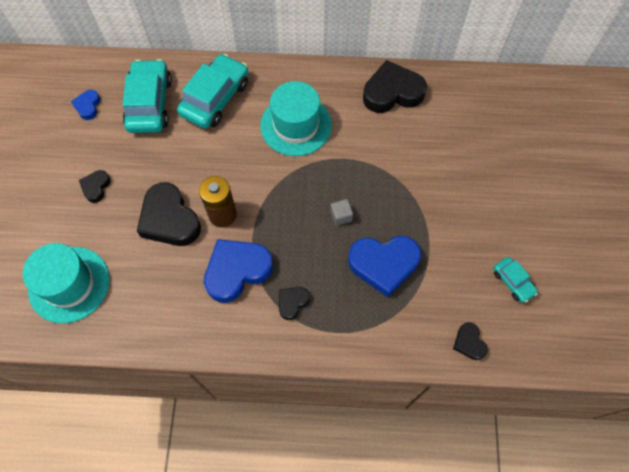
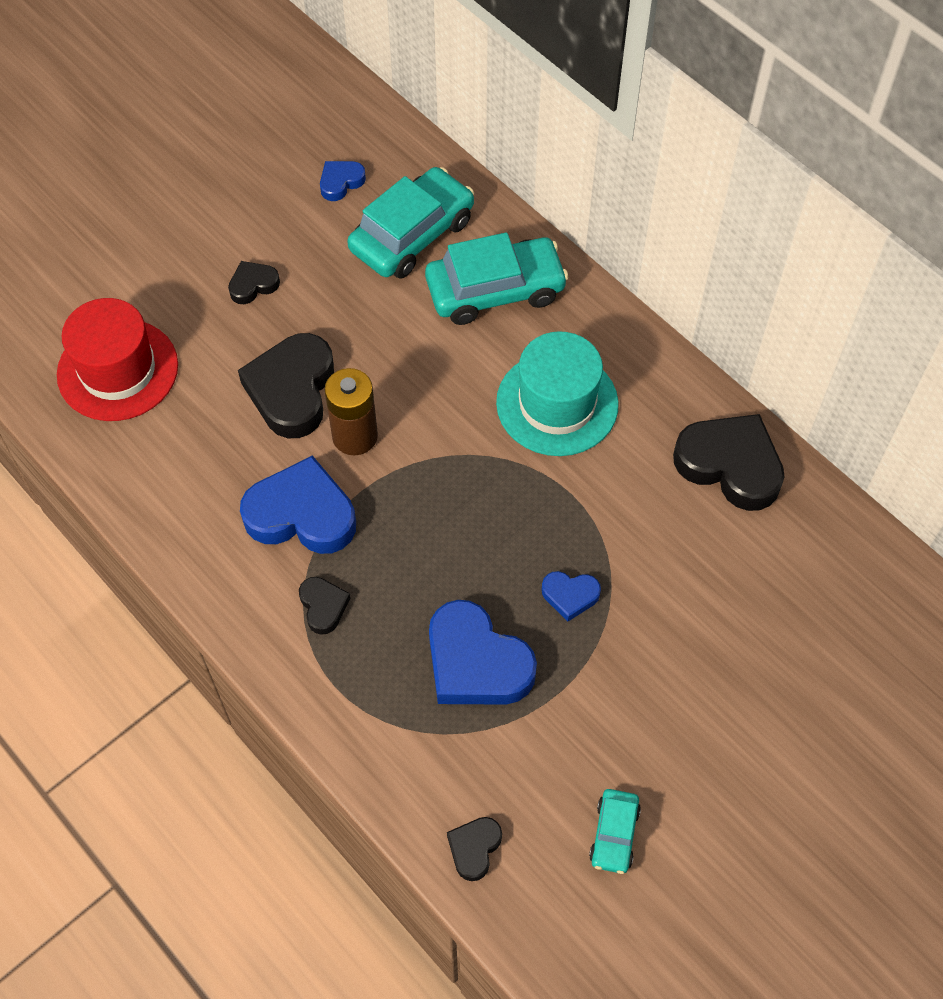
camera: 45 degrees right, 5 degrees down
(69, 284) = (118, 370): turquoise hat -> red hat
(292, 302) = (323, 606): black heart -> black heart turned 75 degrees clockwise
(341, 216) = (489, 560): grey cube -> none
(390, 201) = (570, 596): none -> blue heart

